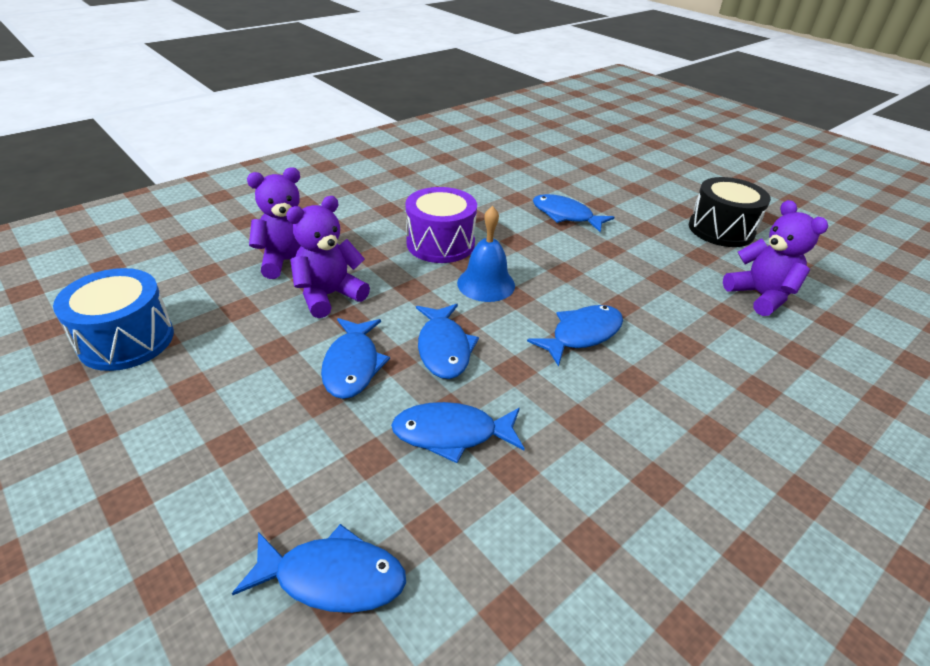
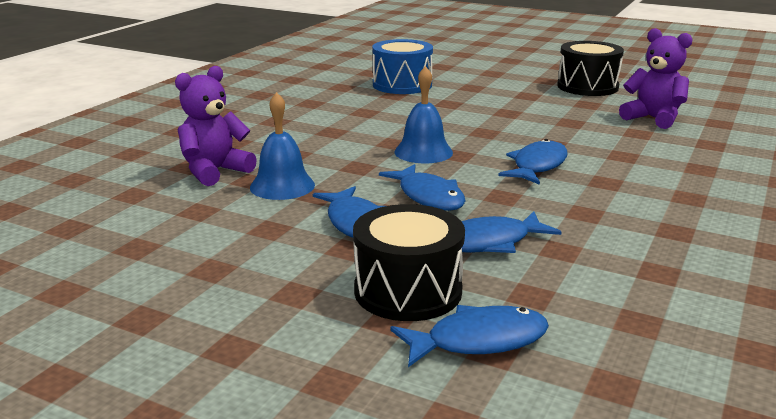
camera: 20 degrees left, 15 degrees down
(126, 340) = (100, 254): blue drum -> blue drum (402, 85)
(325, 477) = (408, 291): none -> black drum
(329, 295) = (282, 186): purple teddy bear -> blue bell
(440, 243) = (353, 135): purple drum -> none
(565, 215) = (449, 99): blue fish -> none

